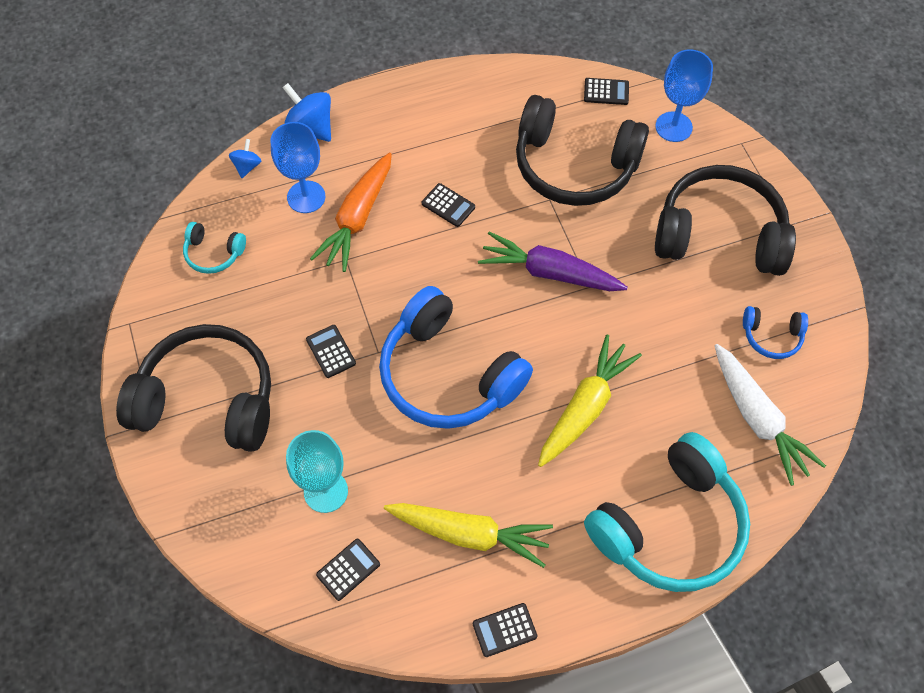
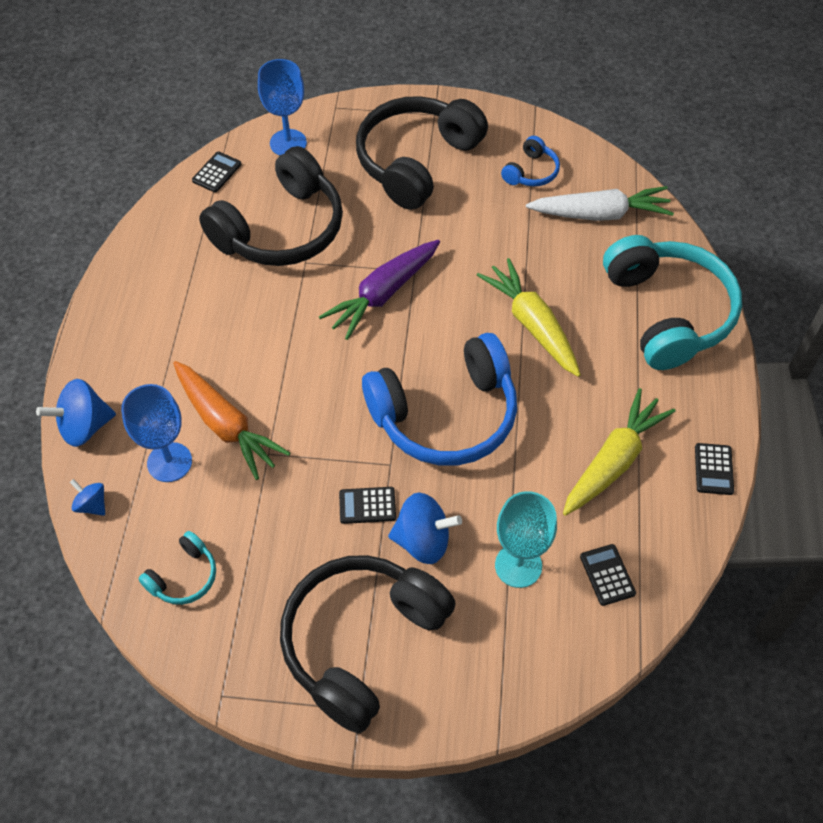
camera: 65 degrees left, 5 degrees down
(317, 407) = (423, 540): none -> blue spinning top
(448, 205) = (260, 343): black calculator -> none

